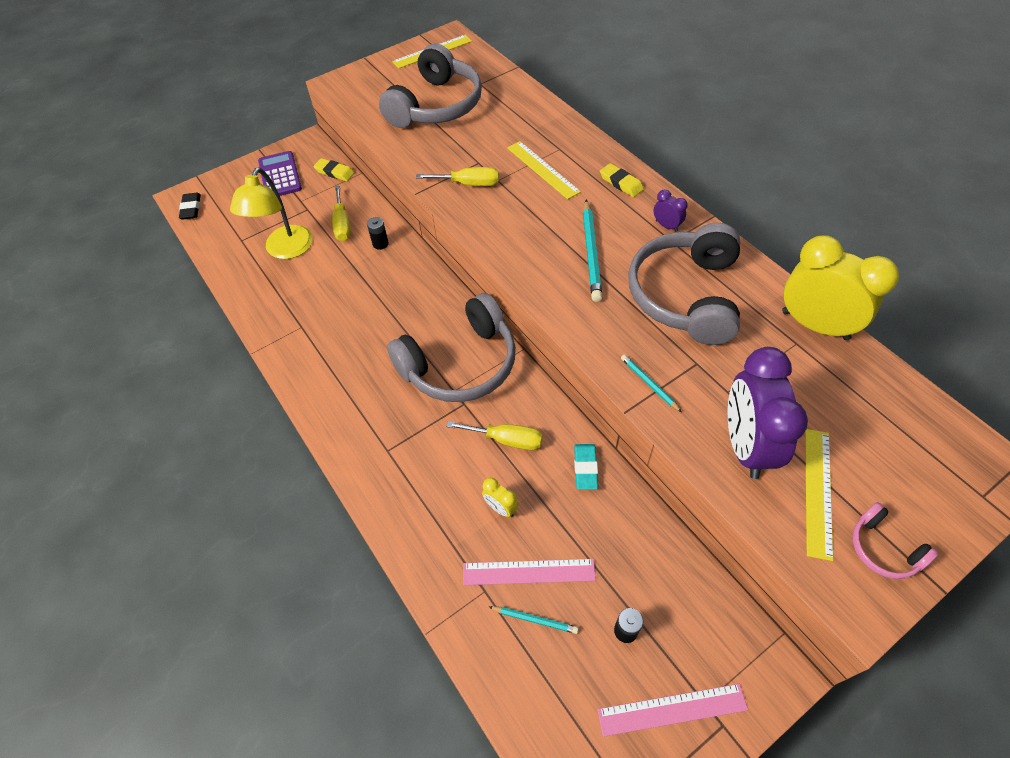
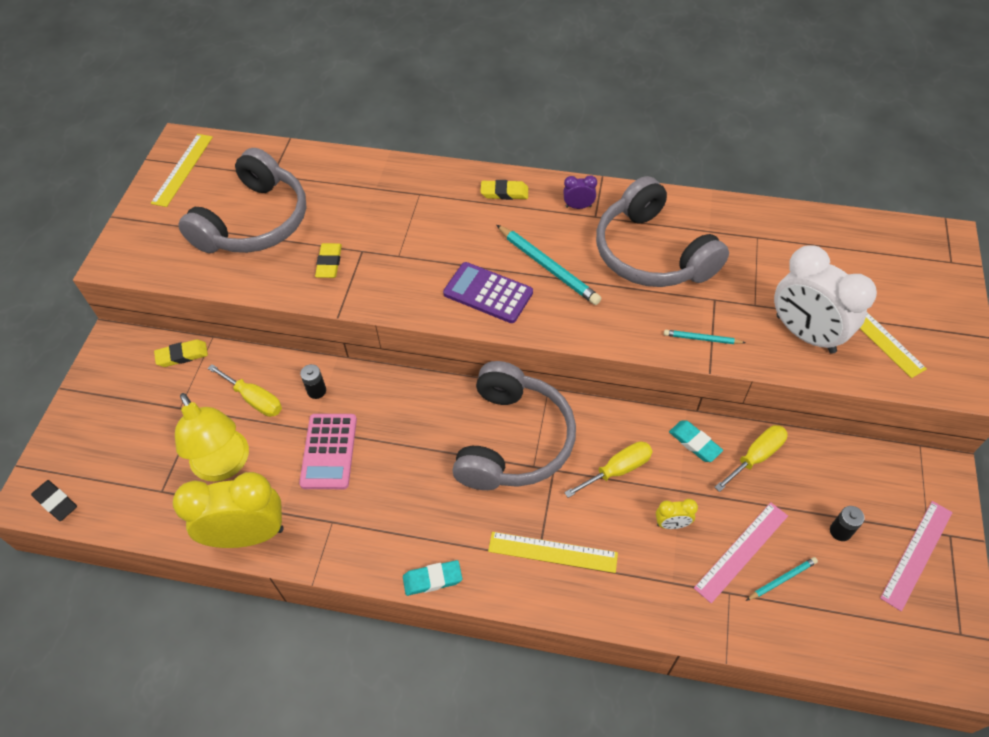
camera: 45 degrees left, 0 degrees up
(280, 175) = (122, 398): purple calculator -> purple calculator (488, 293)
(313, 407) = (432, 579): none -> turquoise eraser
(346, 284) = (329, 451): none -> pink calculator
(436, 106) = (254, 222): grey headphones -> grey headphones turned 45 degrees clockwise
(449, 157) = (329, 263): none -> yellow eraser
(469, 184) = (377, 276): yellow screwdriver -> yellow screwdriver (756, 457)
(542, 169) = (427, 221): yellow ruler -> yellow ruler (552, 552)
(746, 445) = (805, 334): purple clock -> white clock
(815, 325) = (754, 215): yellow clock -> yellow clock (248, 535)
(883, 548) = (940, 338): pink headphones -> none

